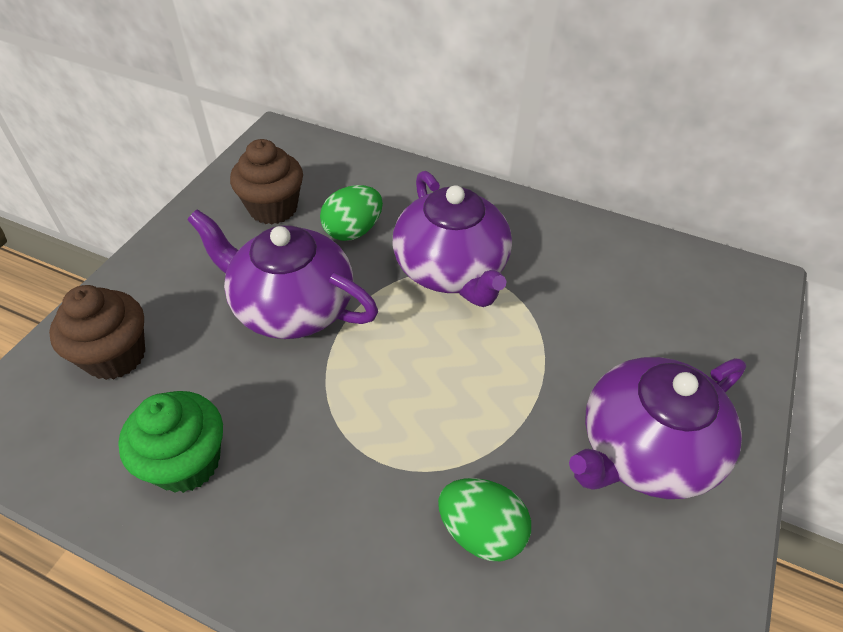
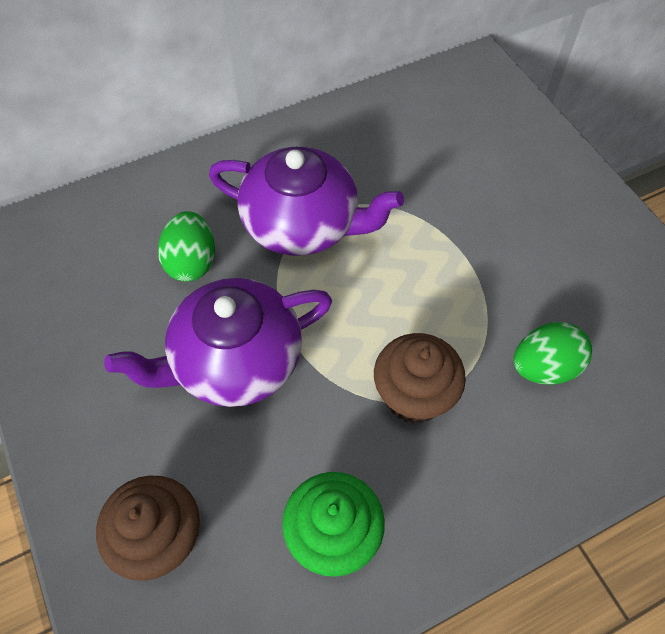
camera: 50 degrees left, 10 degrees up
(273, 208) = (98, 304): brown cupcake -> brown cupcake (414, 395)
(644, 450) = (554, 231): purple teapot -> none

